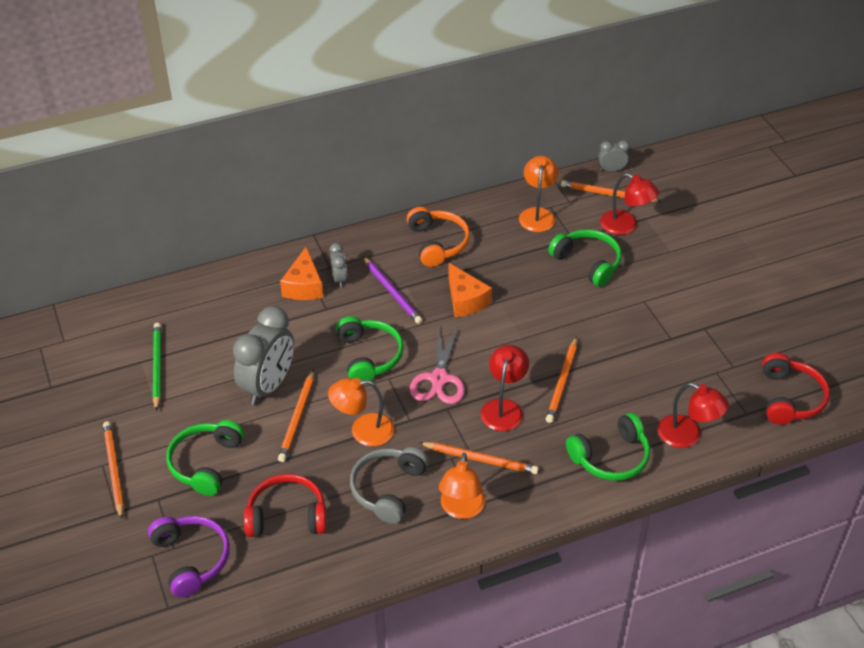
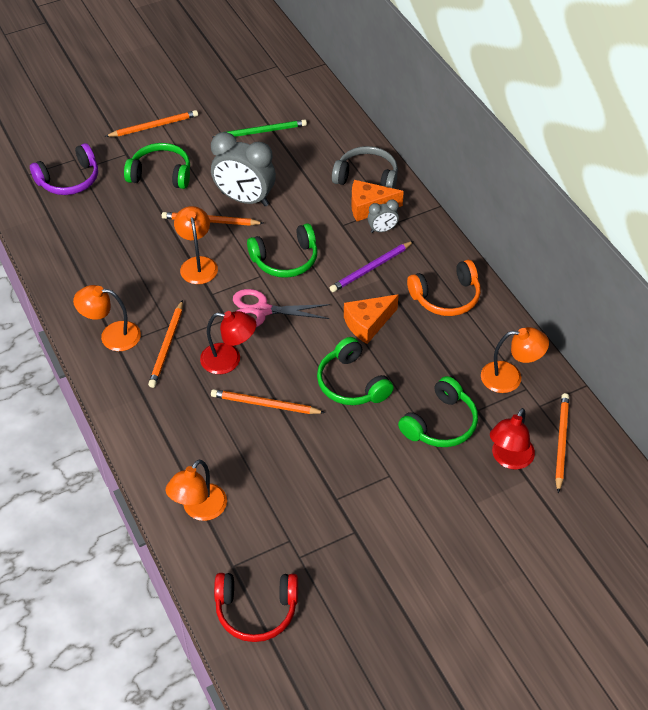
camera: 85 degrees right, 5 degrees up
(287, 516) = (108, 227): red headphones -> none
(388, 489) = (134, 286): grey headphones -> grey headphones (367, 178)
(611, 170) = (606, 446): grey clock -> none
(611, 457) = (171, 444): green headphones -> green headphones (352, 383)
(687, 436) = (199, 510): red lamp -> orange lamp

